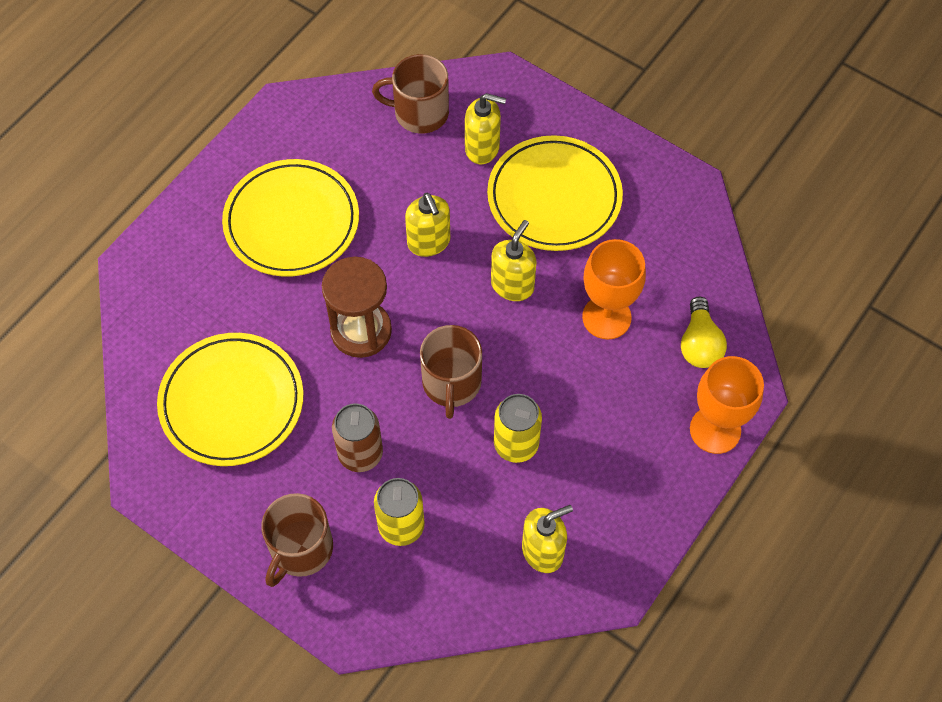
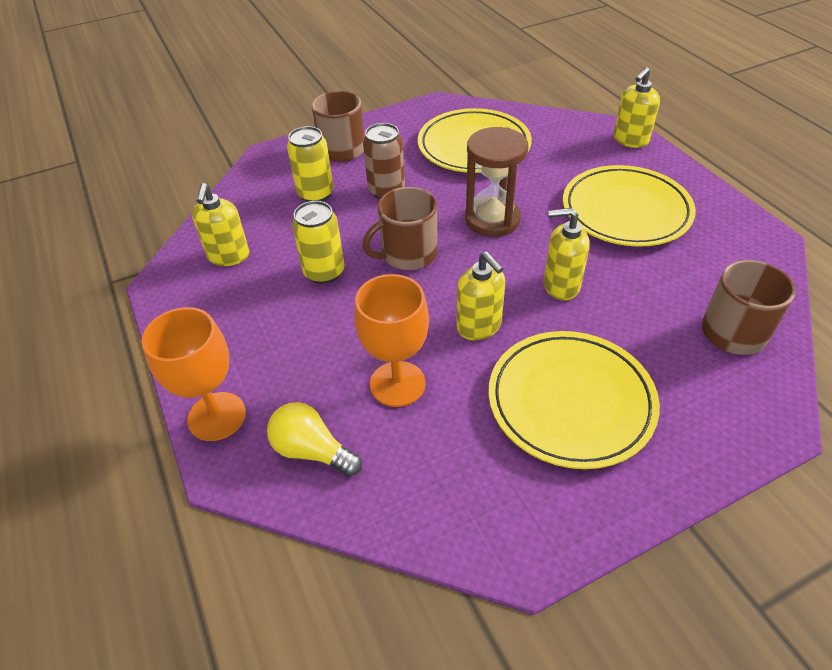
camera: 120 degrees right, 15 degrees down
(451, 383) = (408, 254): brown mug -> brown mug turned 60 degrees counterclockwise
(482, 148) = (665, 365): yellow soap dispenser -> yellow soap dispenser (630, 140)

